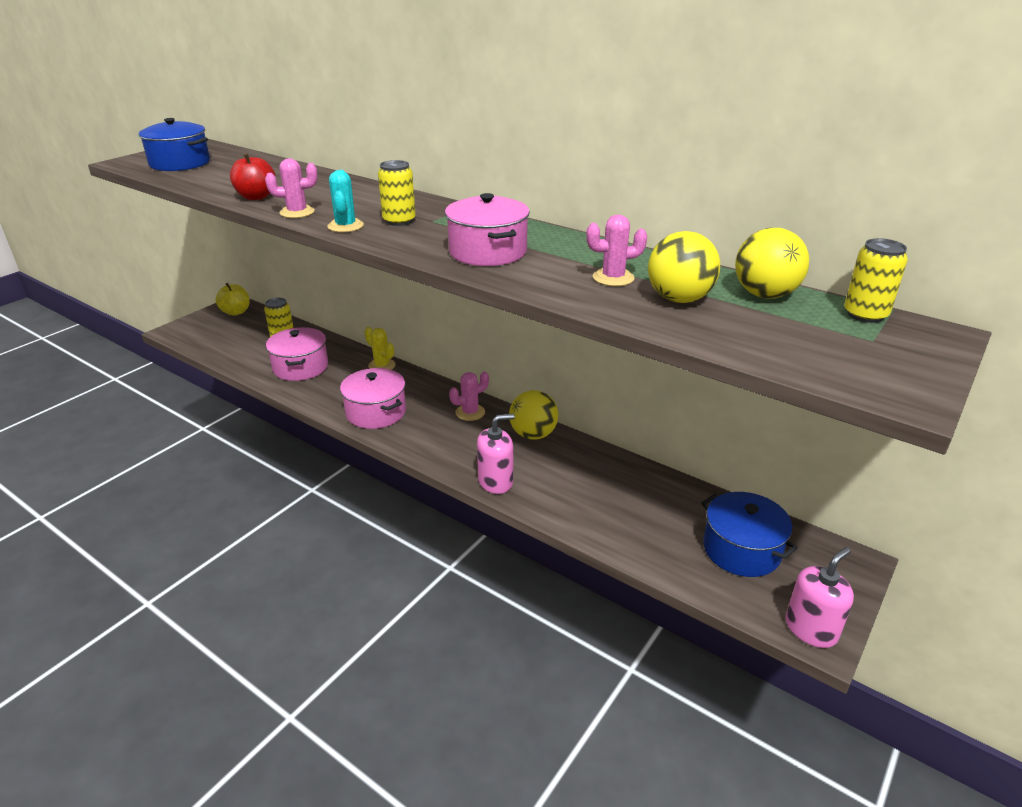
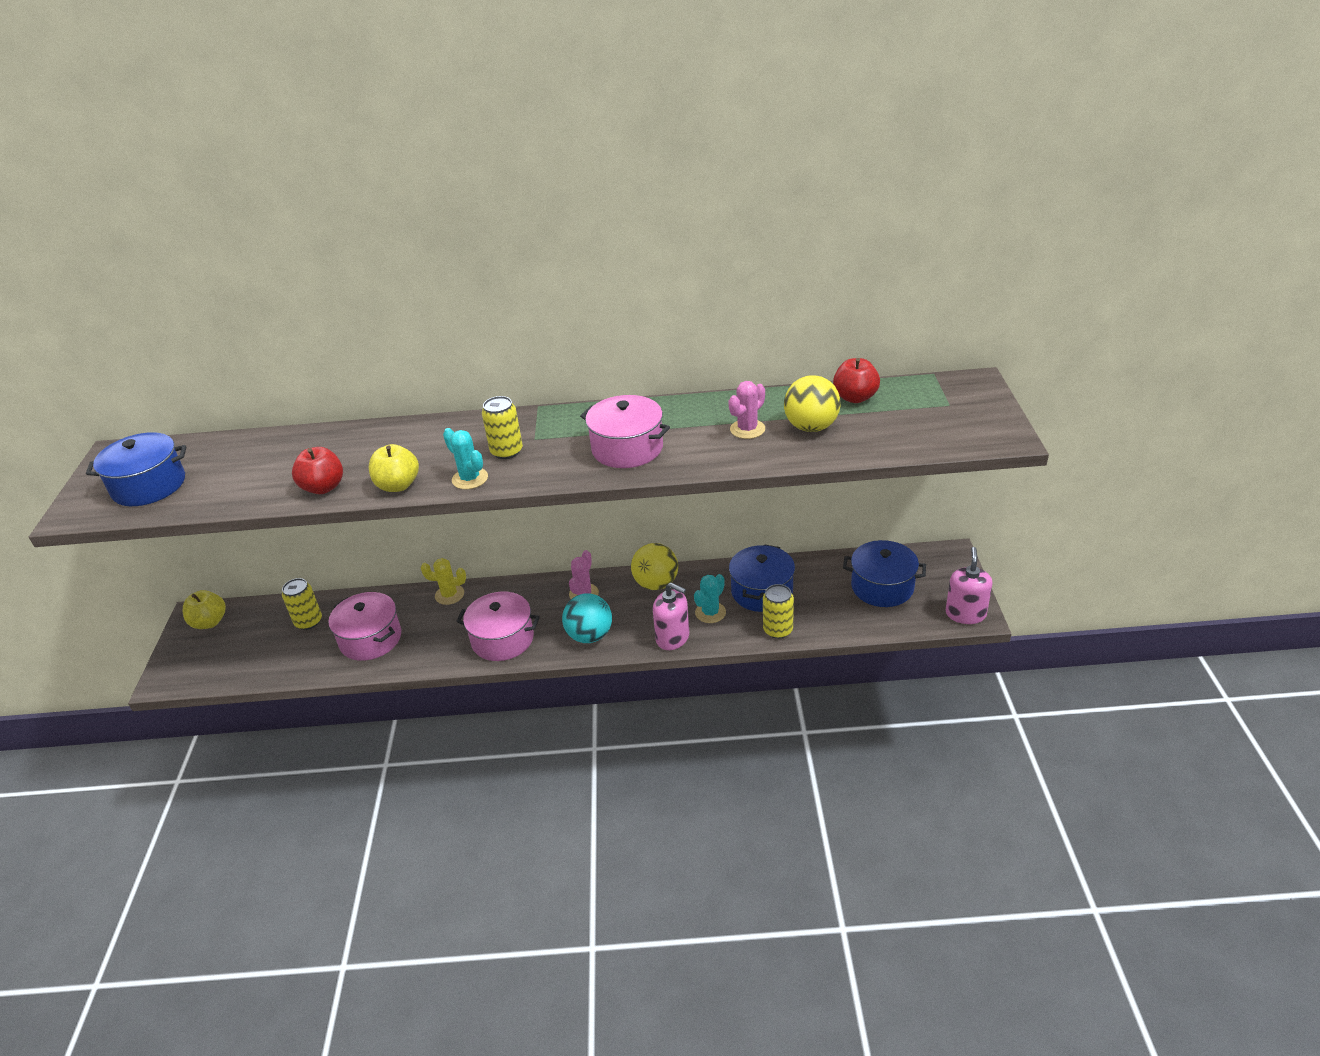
camera: 35 degrees left, 5 degrees up
(297, 212) = (398, 485): pink cactus -> yellow apple
(436, 444) = (590, 636): none -> turquoise ball
(495, 481) = (672, 638): pink soap dispenser -> pink soap dispenser turned 90 degrees clockwise
(550, 480) = (710, 612): none -> turquoise cactus
(615, 488) = (762, 591): none -> blue pot
(765, 295) = (855, 397): yellow ball -> red apple
(865, 315) = (925, 386): yellow can -> yellow can (778, 630)

